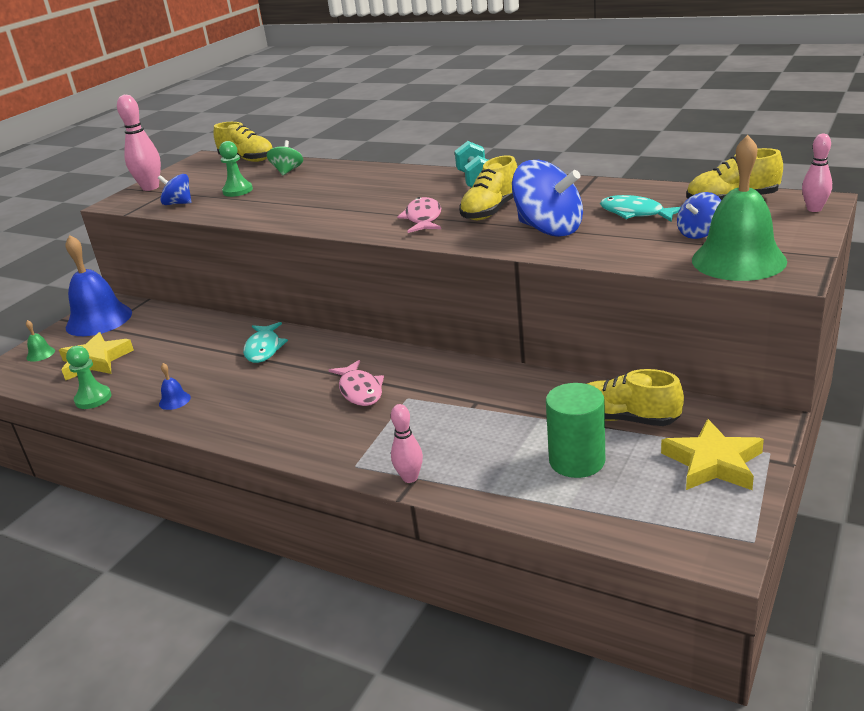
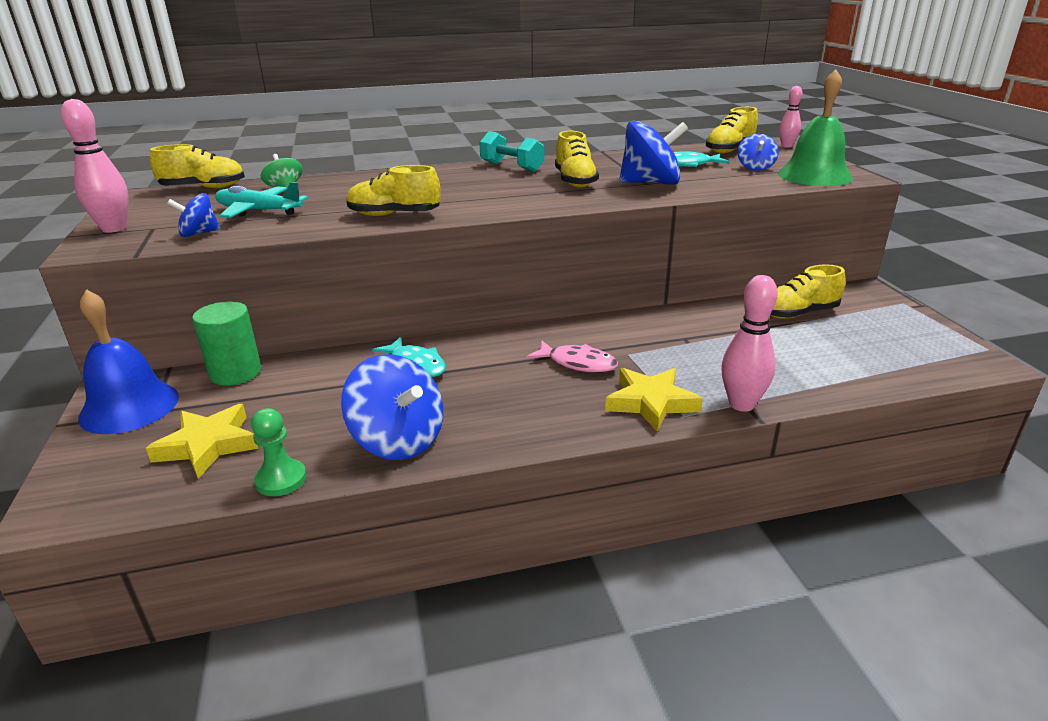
camera: 45 degrees left, 0 degrees up
(40, 354) = (96, 468): green bell -> none
(174, 400) = (398, 440): blue bell -> blue spinning top
(237, 191) = (258, 211): green pawn -> turquoise plane
(301, 216) = (394, 215): none -> yellow shoe
(410, 478) = (741, 404): pink bowling pin -> pink bowling pin, size x1.61
(423, 218) = (527, 195): pink fish -> none
(577, 461) = (821, 347): green cylinder -> green cylinder (235, 373)
(713, 463) = (890, 319): yellow star -> yellow star (651, 403)

